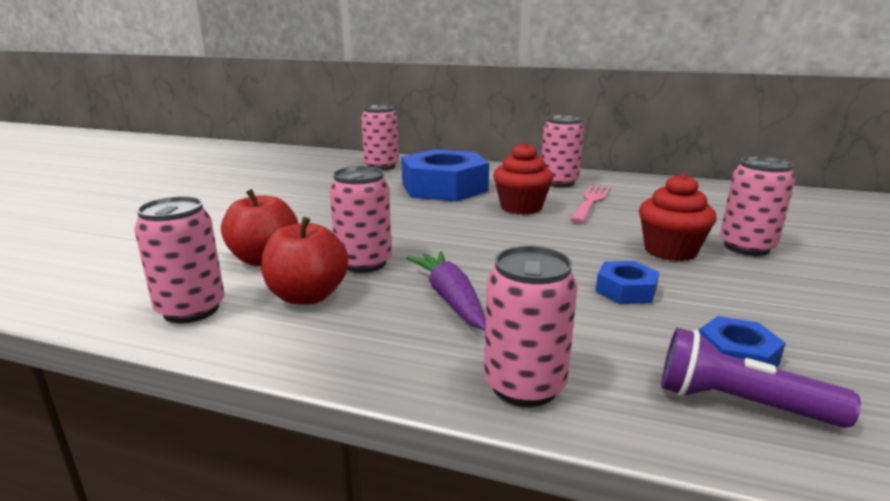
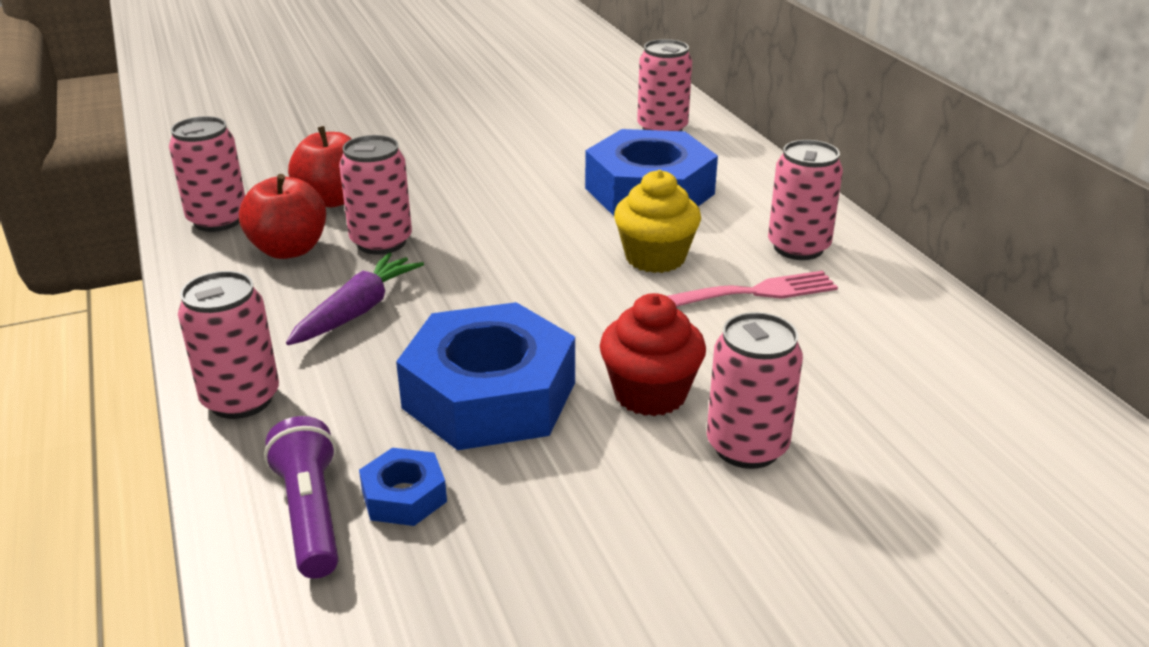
camera: 50 degrees right, 10 degrees up
(521, 207) = (655, 258): red cupcake -> yellow cupcake
(626, 290) = (490, 395): blue nut -> blue nut, size x2.25

